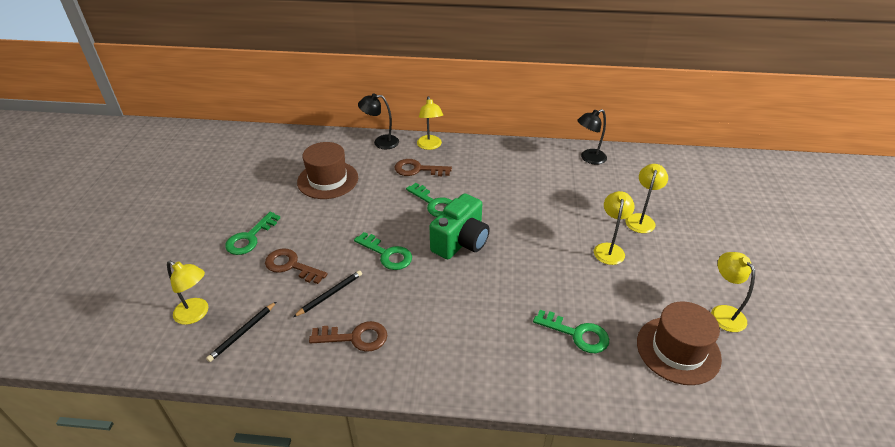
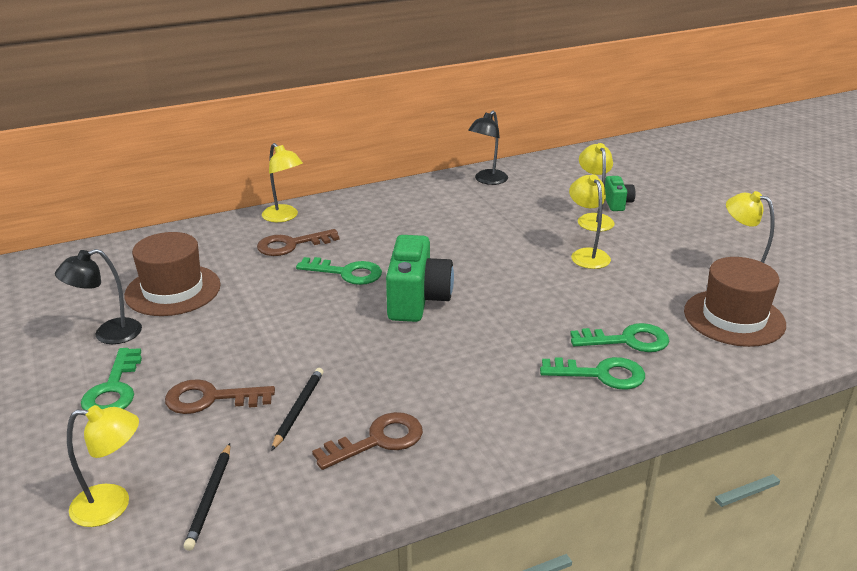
camera: 30 degrees left, 10 degrees down
(381, 142) = (212, 230): black lamp -> black lamp (108, 334)
(387, 254) = (335, 342): green key -> green key (600, 374)
(673, 211) = (617, 203): none -> green camera

